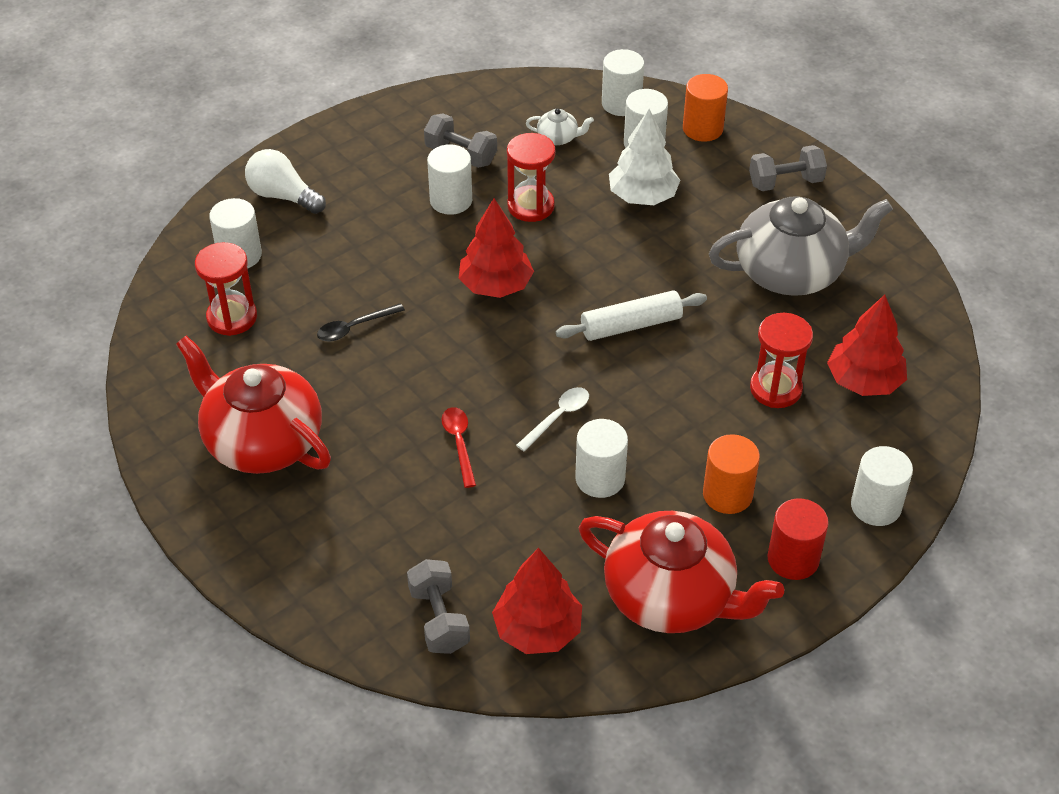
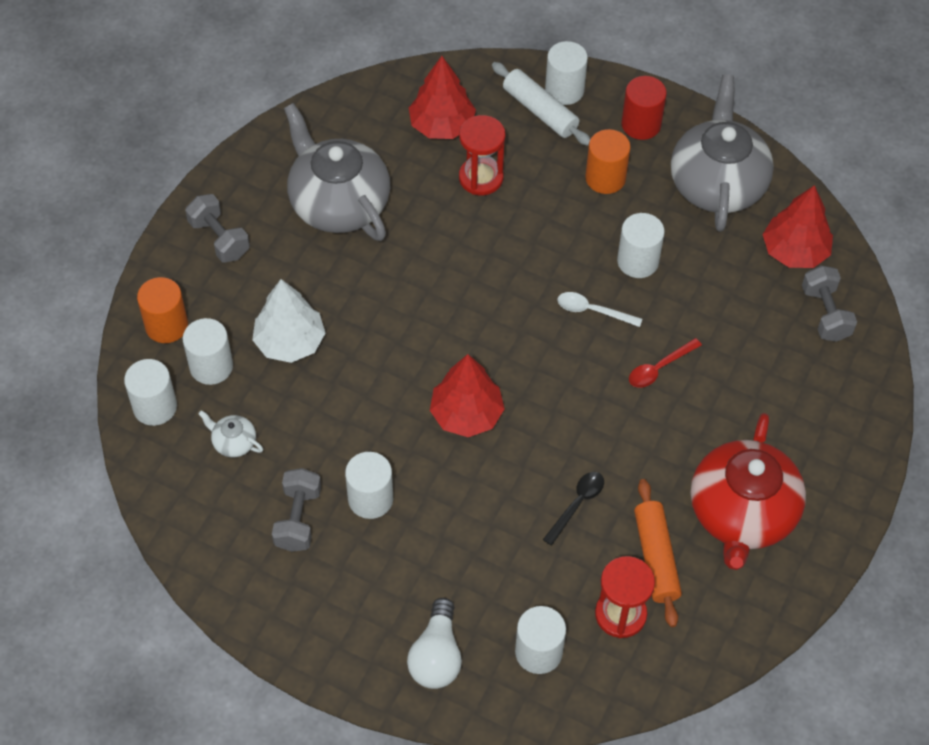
camera: 115 degrees left, 10 degrees up
(265, 361) = (655, 557): none -> orange rolling pin
(354, 327) = (577, 504): black spoon -> black spoon turned 90 degrees counterclockwise
(439, 619) = (825, 314): grey dumbbell -> grey dumbbell turned 60 degrees counterclockwise
(530, 206) = (346, 427): red hourglass -> none
(558, 138) = (233, 442): white teapot -> white teapot turned 45 degrees counterclockwise
(631, 325) = (461, 296): white rolling pin -> white rolling pin (540, 111)
(671, 597) = (717, 183): red teapot -> grey teapot

